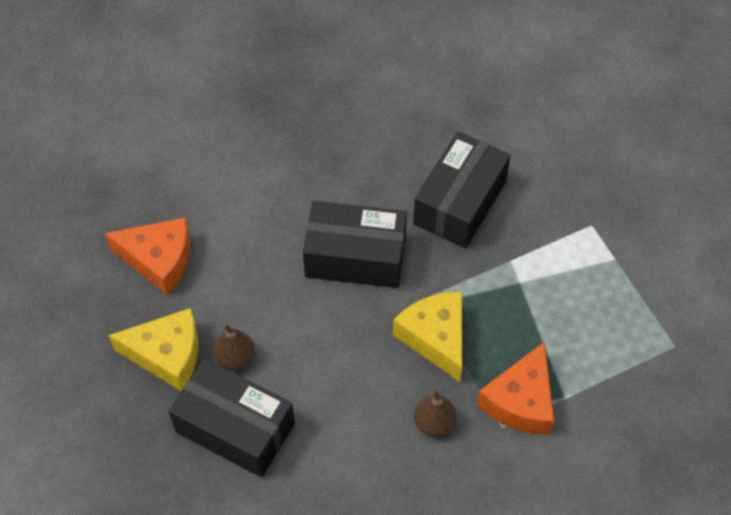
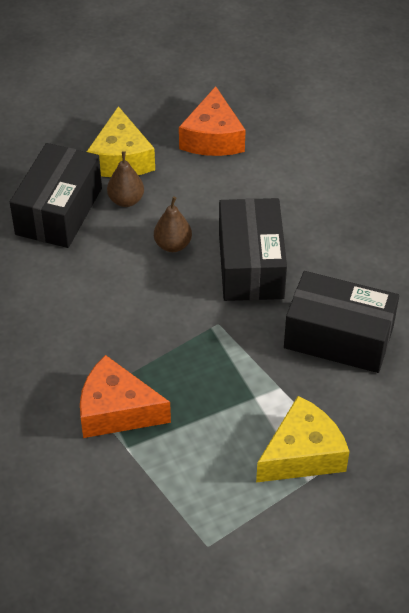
camera: 80 degrees right, 10 degrees down
(434, 423) = (83, 345): brown pear -> brown pear (173, 245)
(435, 338) = (174, 336): yellow cheese -> yellow cheese (302, 454)

